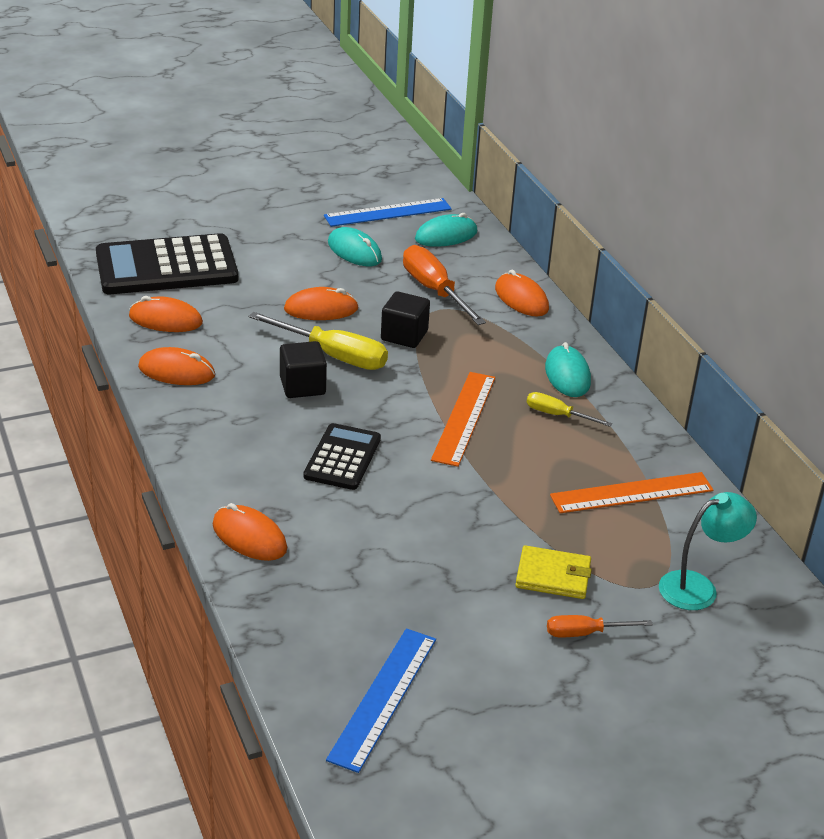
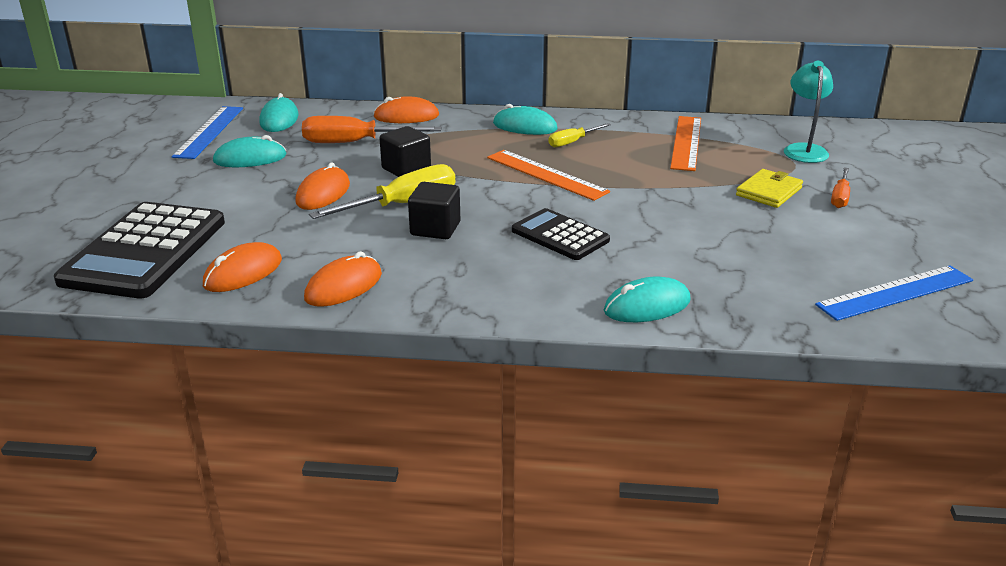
camera: 60 degrees left, 5 degrees down
(249, 537) = (647, 306): orange mouse -> turquoise mouse
(383, 698) = (895, 292): blue ruler -> blue ruler turned 75 degrees counterclockwise

